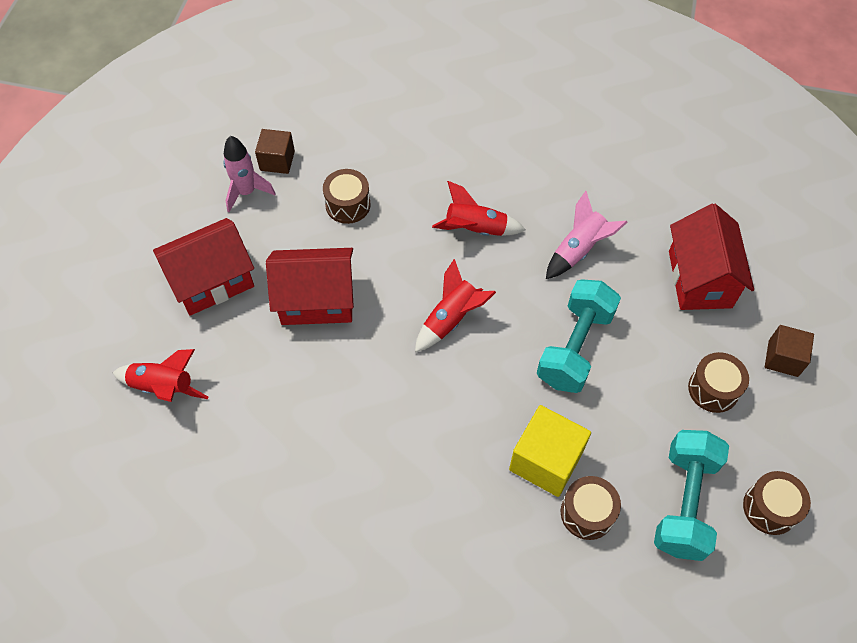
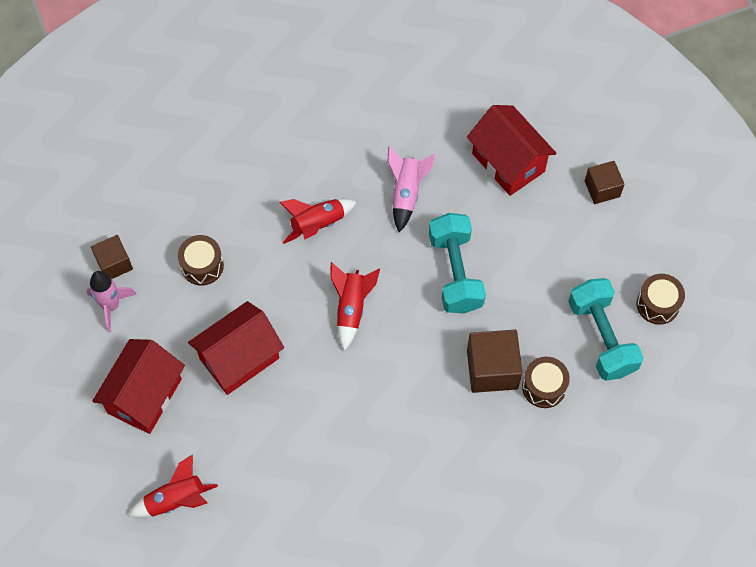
camera: 35 degrees left, 5 degrees up
(546, 461) = (492, 369): yellow cube -> brown cube
(713, 389) = (570, 242): brown drum -> none

